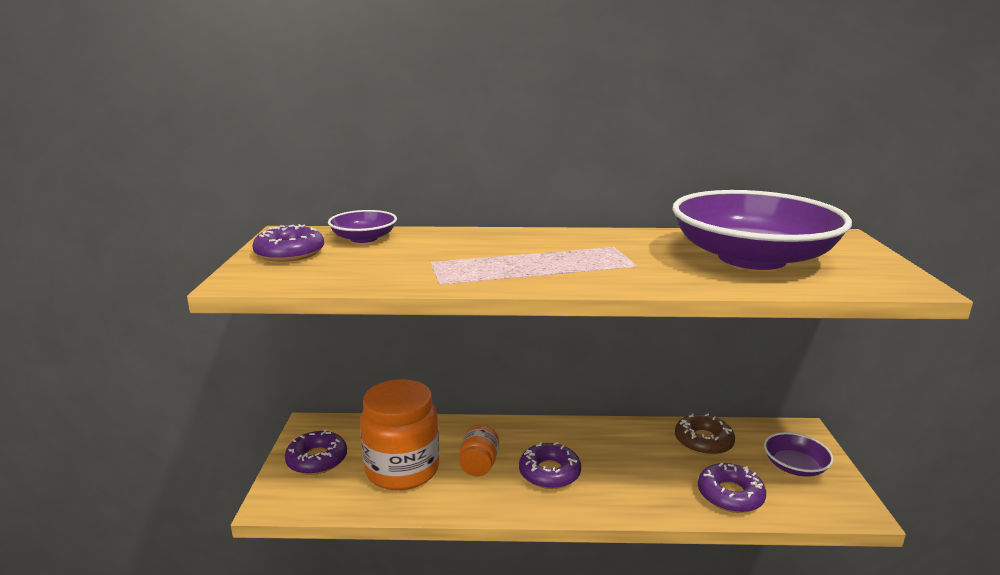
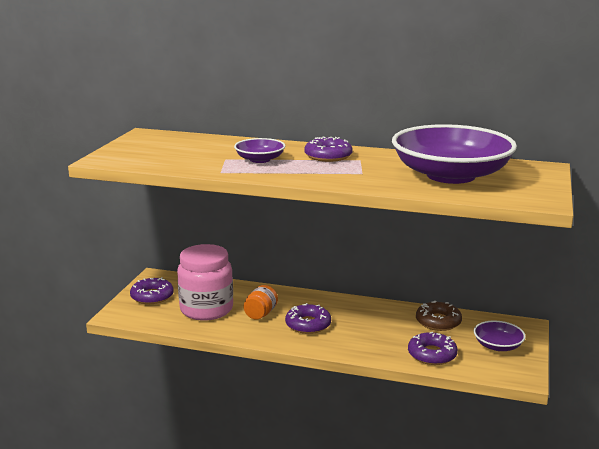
camera: 15 degrees right, 0 degrees up
(290, 253) = (139, 146): purple donut -> purple donut (328, 156)
(364, 238) = (193, 141): purple bowl -> purple bowl (260, 159)
(402, 470) = (206, 309): orange jar -> pink jar

